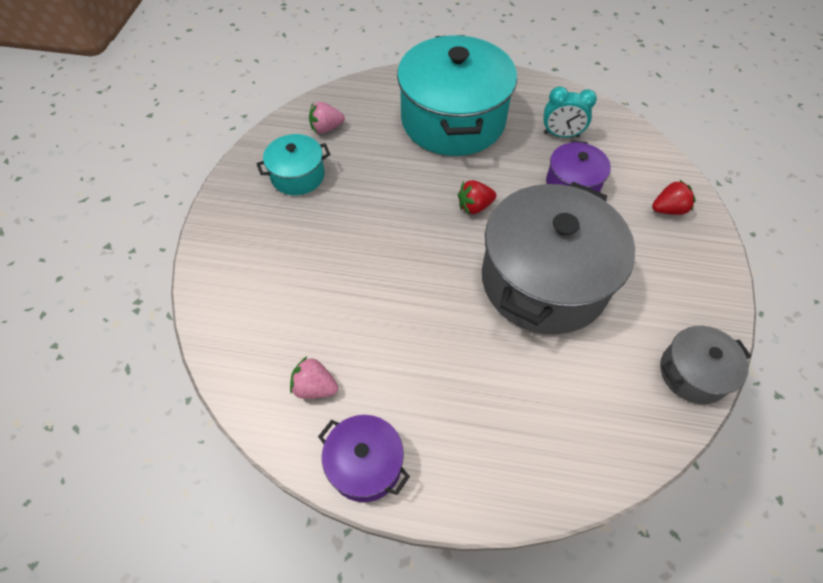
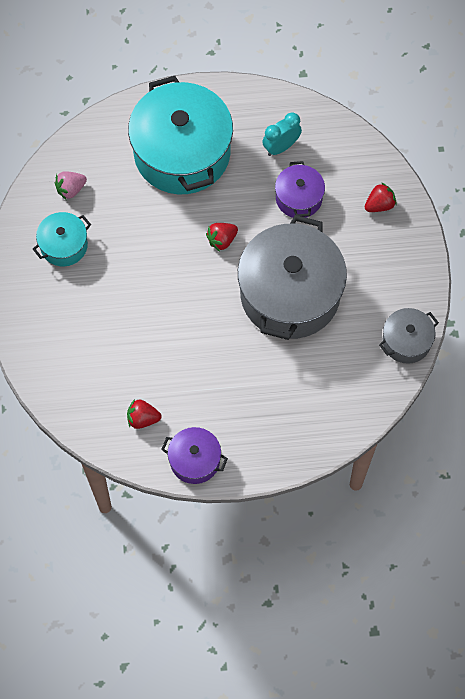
camera: 15 degrees left, 10 degrees up
(315, 387) = (143, 418): pink strawberry -> red strawberry
(561, 135) = (281, 147): turquoise clock -> turquoise clock turned 150 degrees clockwise

